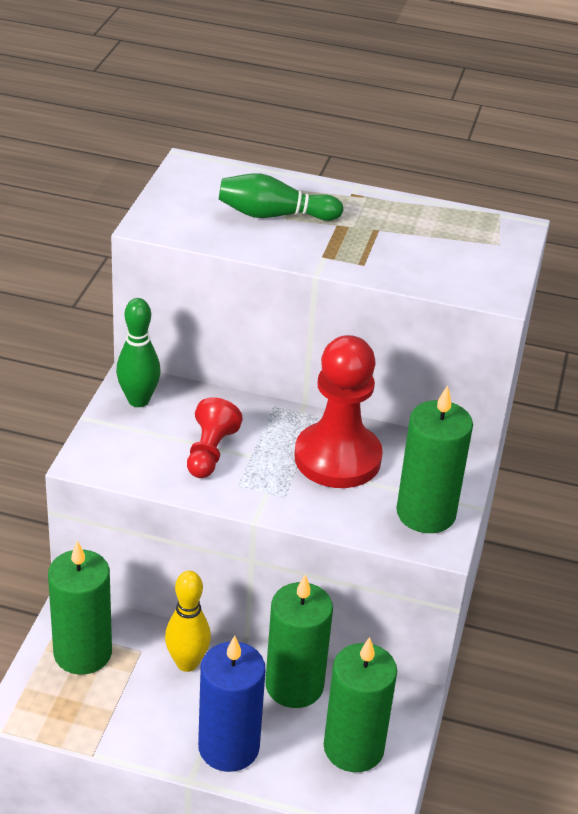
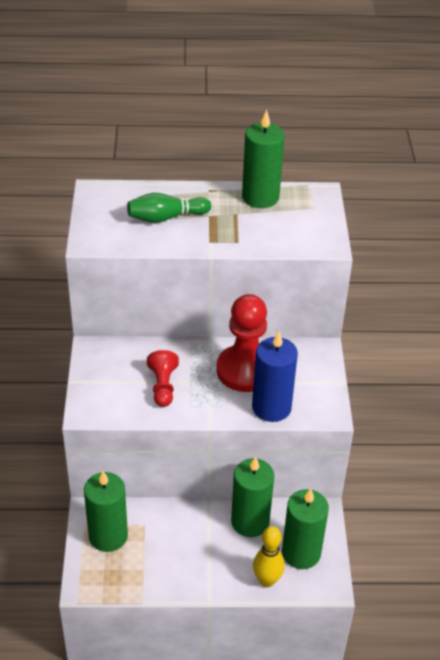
camera: 15 degrees left, 5 degrees up
(138, 400) = (101, 360): green bowling pin -> none
(187, 663) = (177, 525): yellow bowling pin -> yellow bowling pin (267, 580)
(228, 747) = (225, 574): blue candle -> blue candle (271, 407)
(426, 513) = (313, 395): green candle -> green candle (260, 197)

